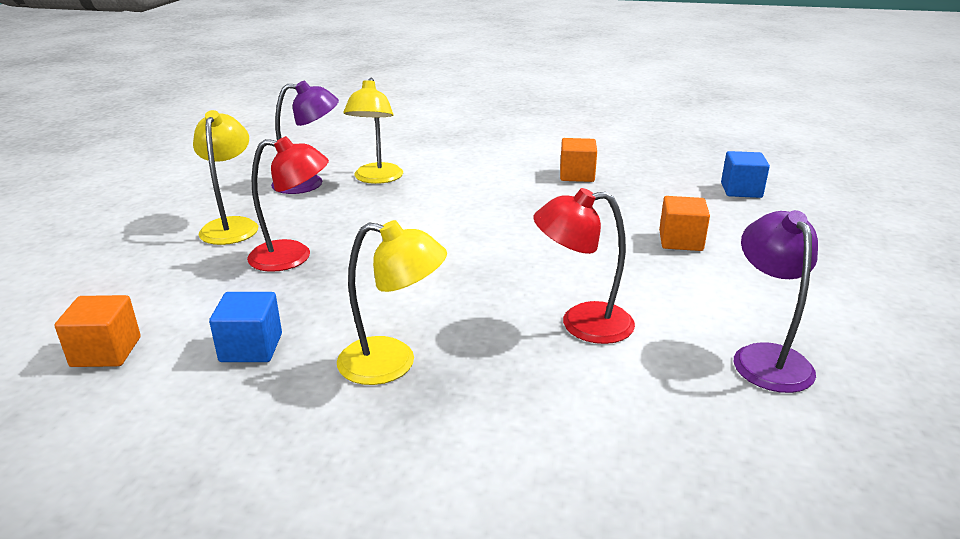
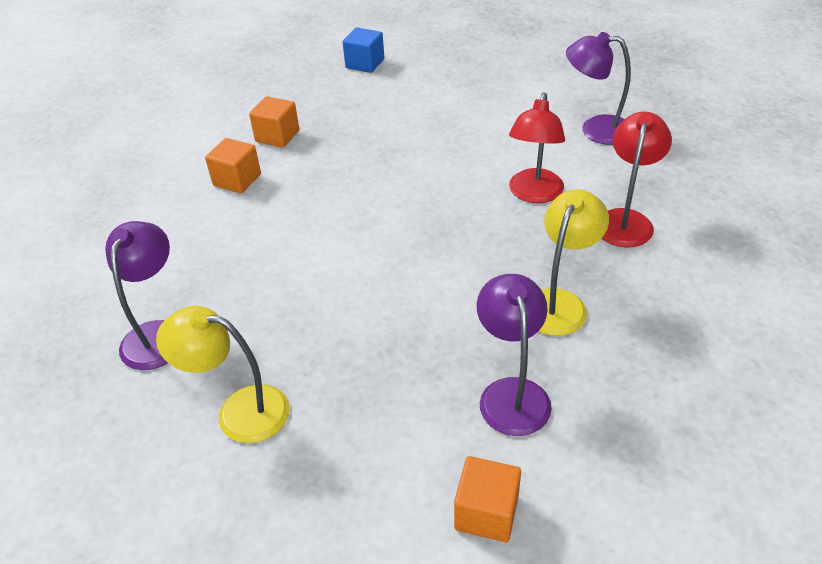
camera: 70 degrees left, 15 degrees up
(251, 348) = (511, 393): blue cube -> purple lamp
(293, 257) = (347, 357): red lamp -> red lamp (625, 220)
(377, 179) = (186, 273): yellow lamp -> none
(680, 241) = (433, 116): orange cube -> orange cube (237, 180)

